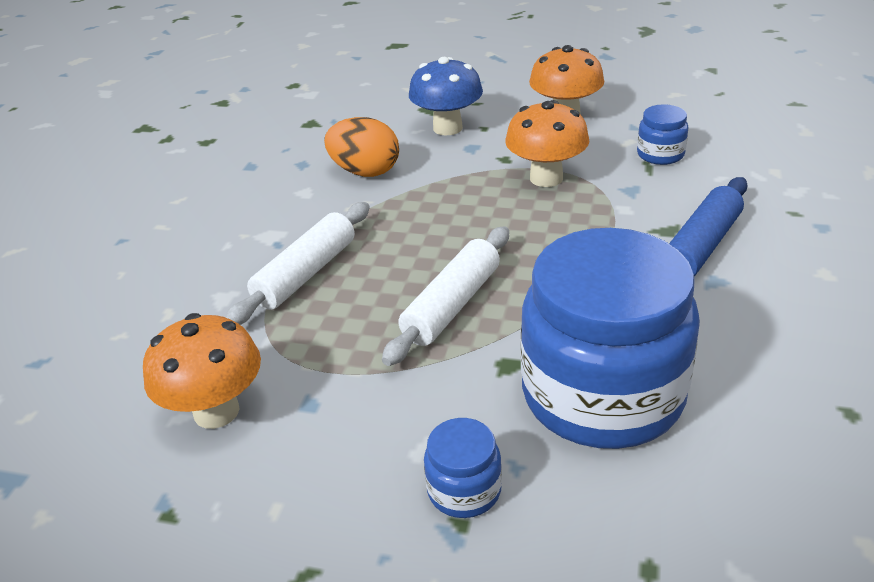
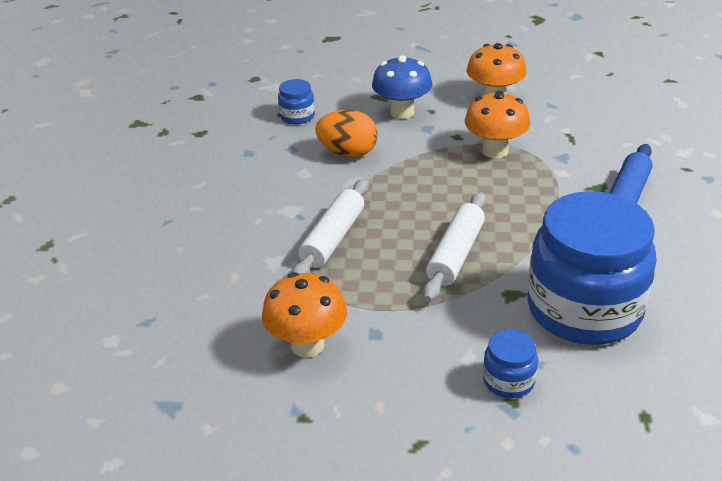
camera: 10 degrees left, 0 degrees up
(660, 154) = (577, 127): blue jar -> blue jar (297, 116)

